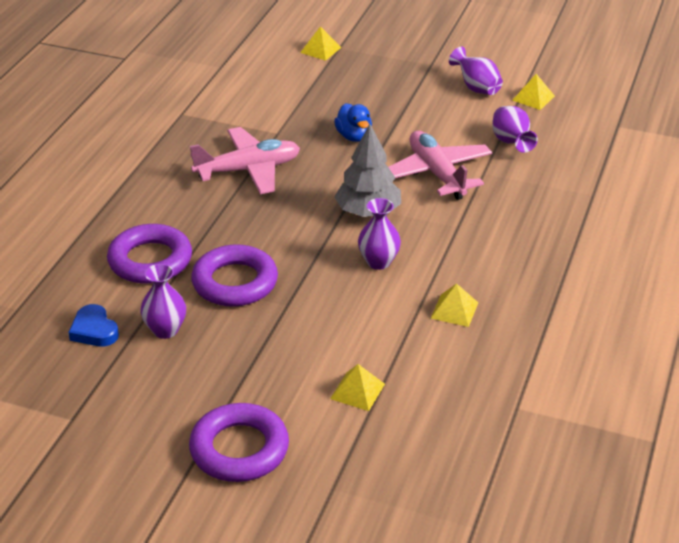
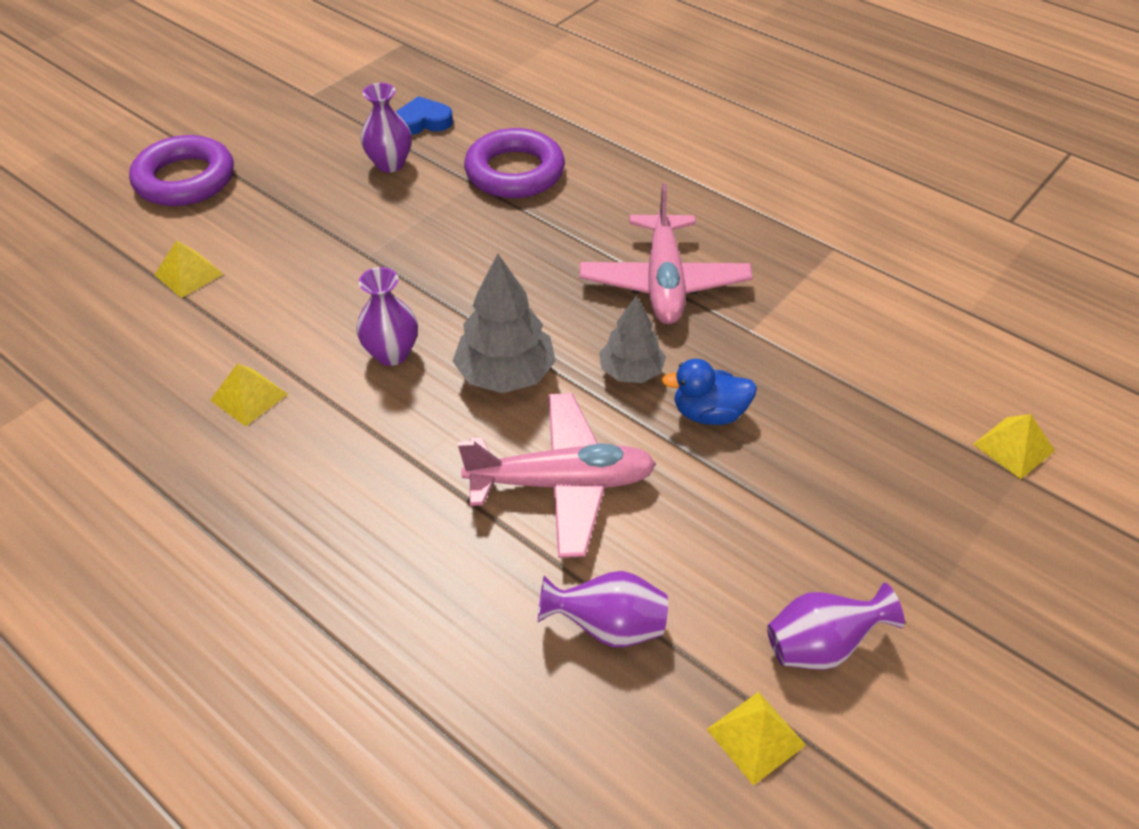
camera: 110 degrees right, 10 degrees up
(235, 282) = (434, 224): purple ring -> none
(337, 167) = (631, 371): none -> grey tree

